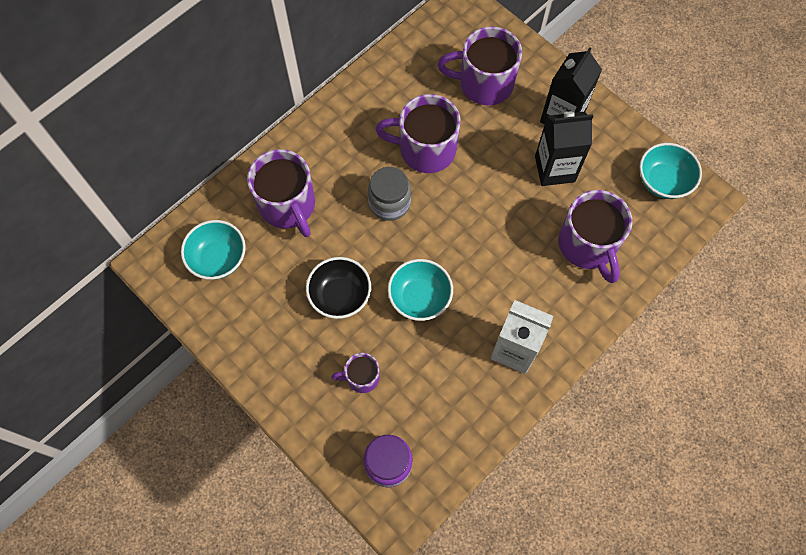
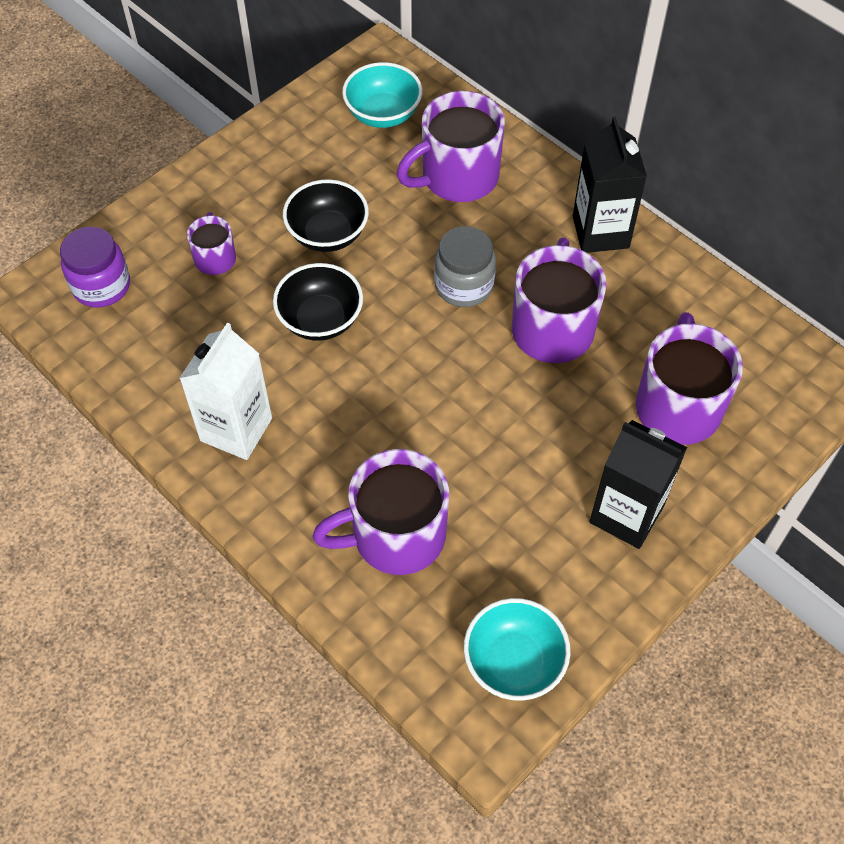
camera: 90 degrees right, 10 degrees down
(419, 298) = (320, 320): turquoise bowl -> black bowl
(554, 169) = (529, 497): black carton -> black carton (600, 232)

